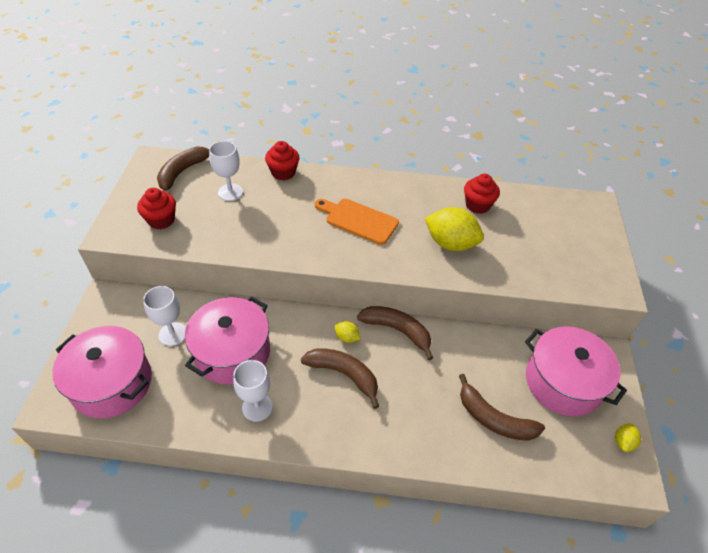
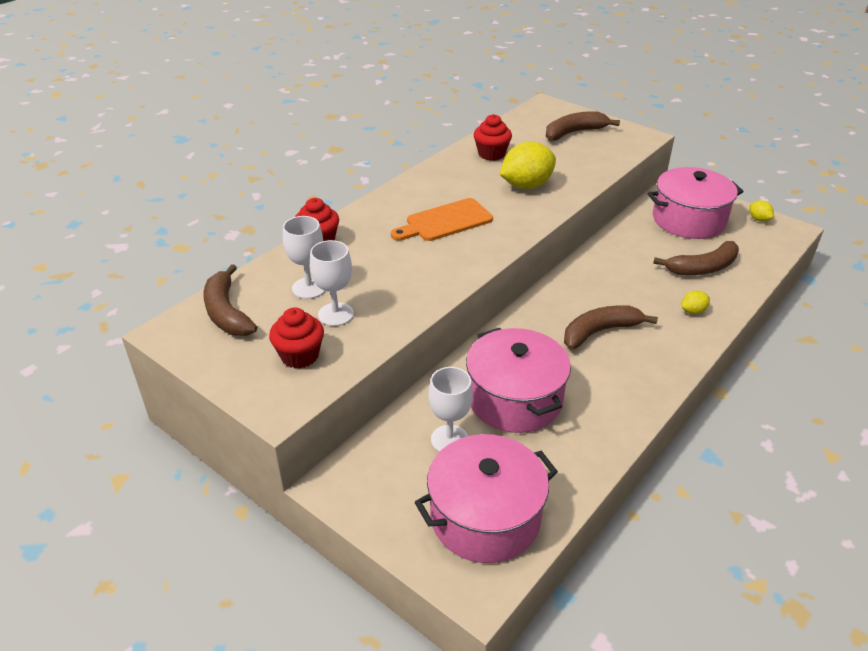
camera: 55 degrees left, 10 degrees down
(257, 407) = (600, 404): white goblet -> white goblet (335, 314)
(347, 337) = (556, 313): yellow lemon -> yellow lemon (693, 311)
(397, 331) = (571, 280): brown banana -> brown banana (574, 132)

